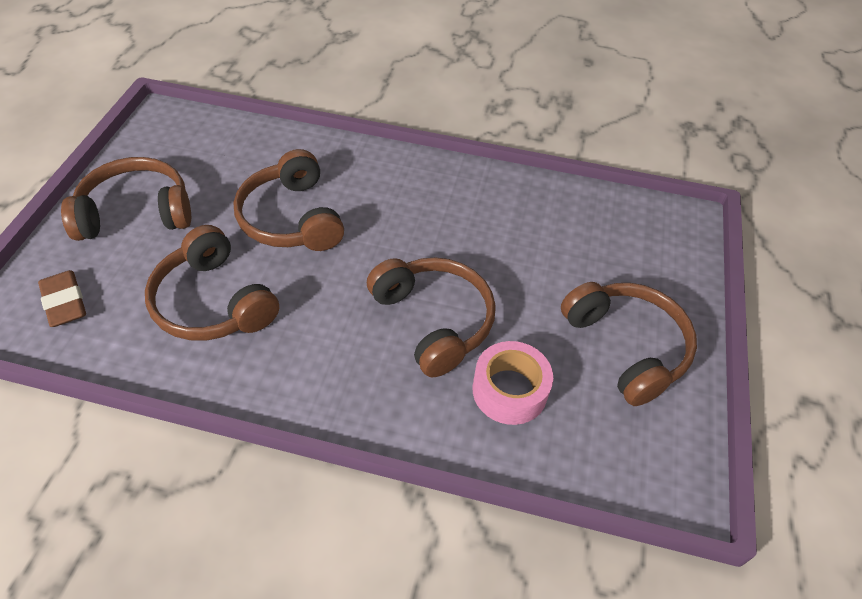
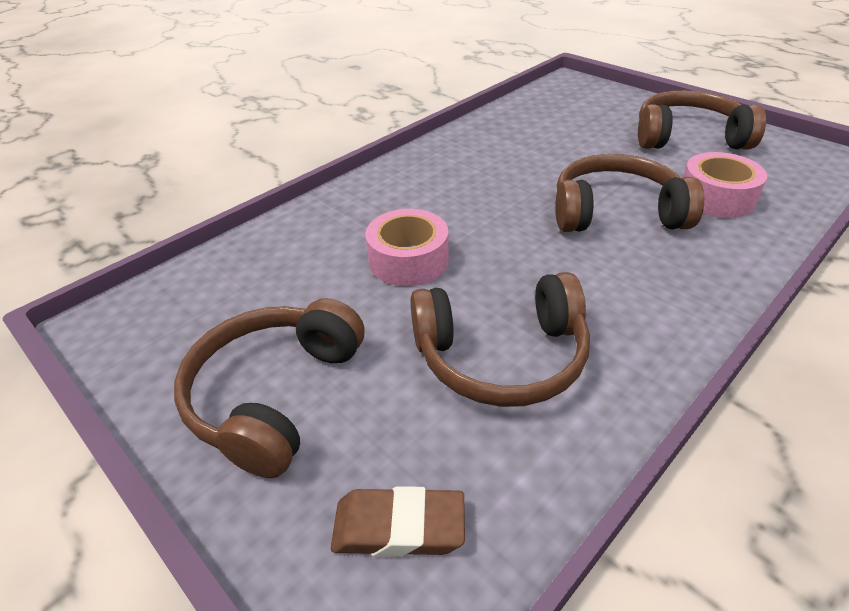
camera: 55 degrees left, 10 degrees down
(292, 218) = (408, 260): brown headphones -> pink tape

